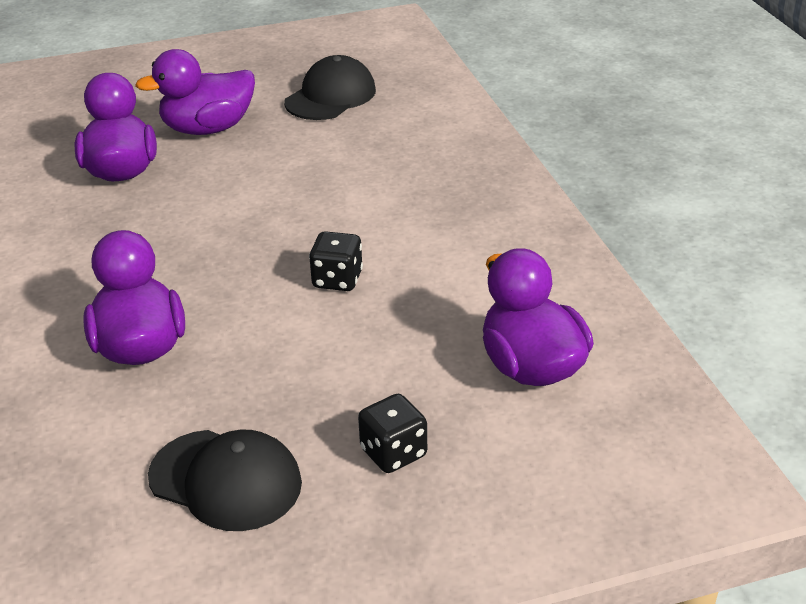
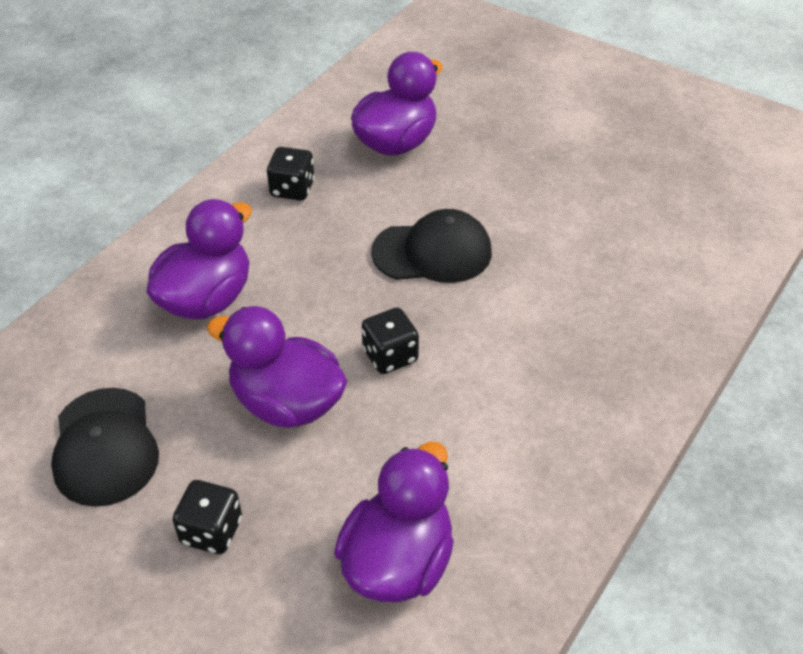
camera: 50 degrees right, 10 degrees up
(86, 244) = (292, 189): none -> black dice
(208, 129) = (503, 147): purple duck -> purple duck (286, 403)
(330, 96) = (638, 182): black cap -> black cap (432, 252)

